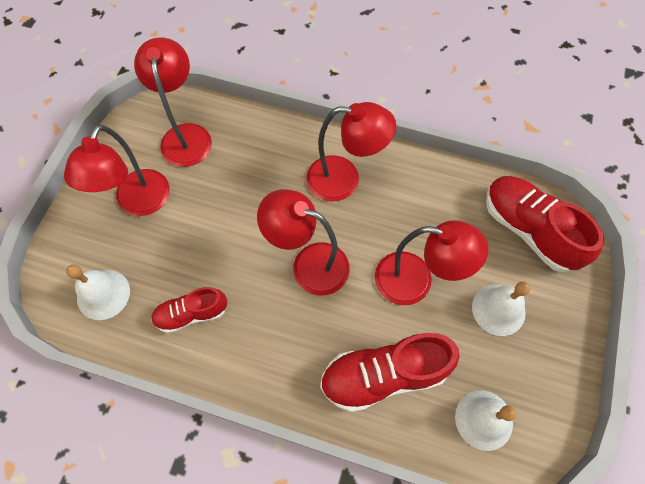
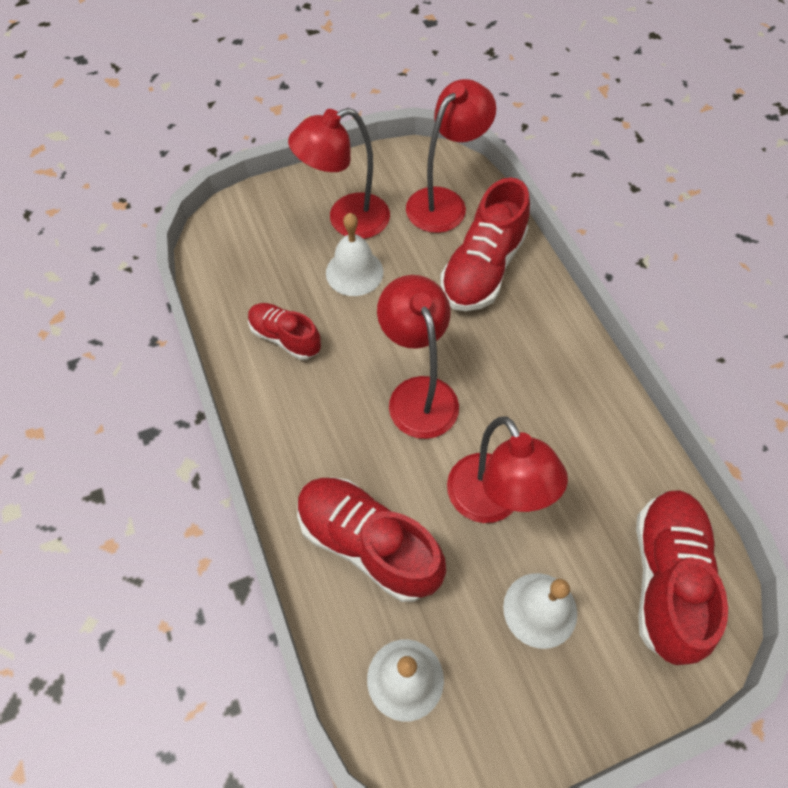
camera: 50 degrees right, 5 degrees down
(103, 294) = (245, 262): white bell -> white bell (354, 272)
(257, 155) = (482, 269): none -> red shoe
(344, 179) = (535, 358): red lamp -> none

